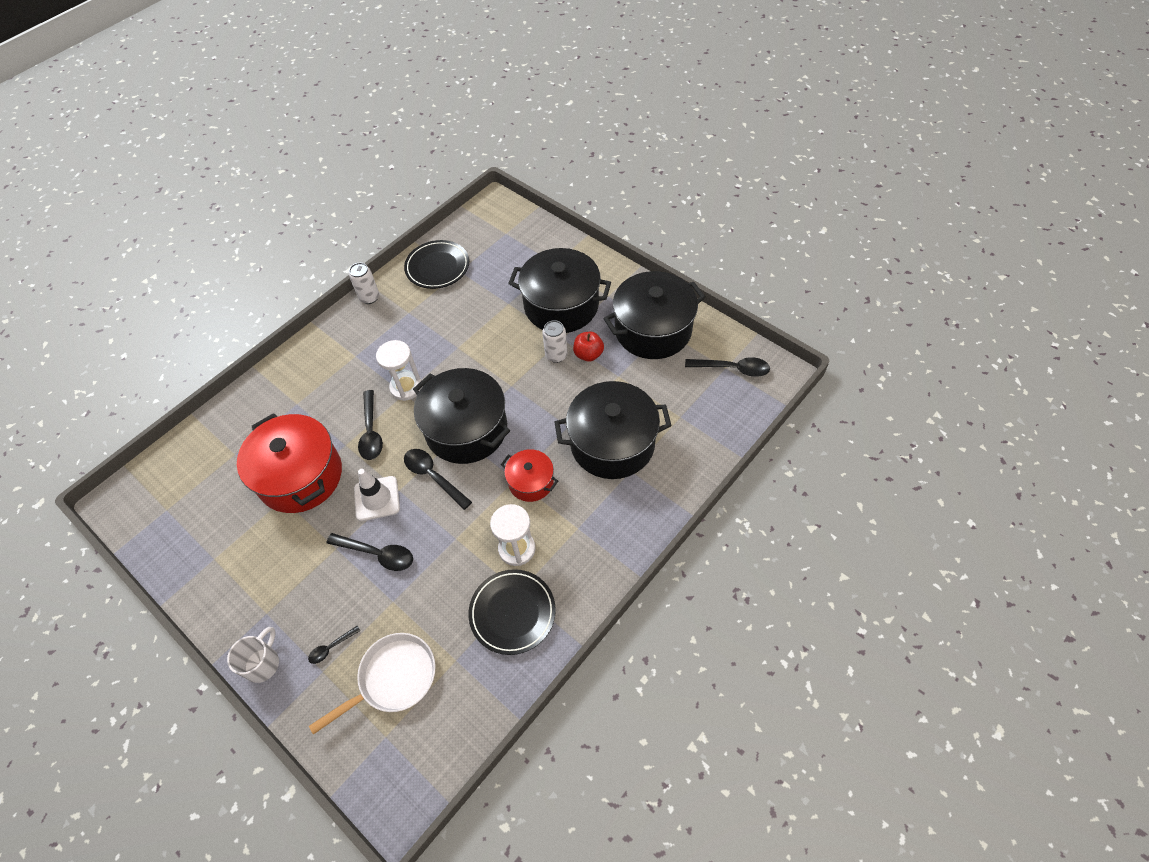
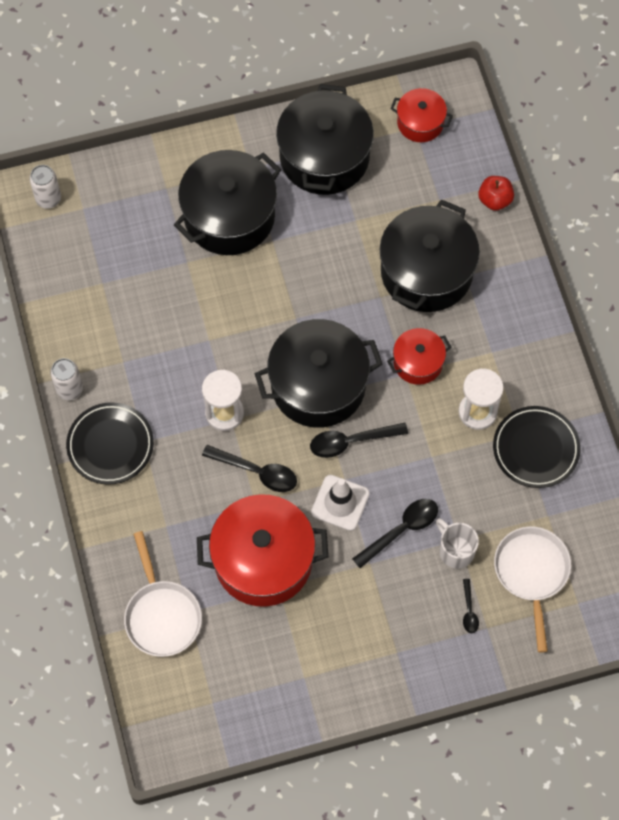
camera: 60 degrees left, 10 degrees up
(224, 440) = (162, 615): none -> white pan
(263, 663) = (446, 674): white mug -> white mug (455, 550)
(437, 267) = (79, 301): black plate -> black plate (110, 445)
(556, 355) = (289, 258): white can -> white can (48, 199)
(588, 354) = (310, 229): red apple -> red apple (495, 200)
(732, 369) = (420, 122): black spoon -> red pot

